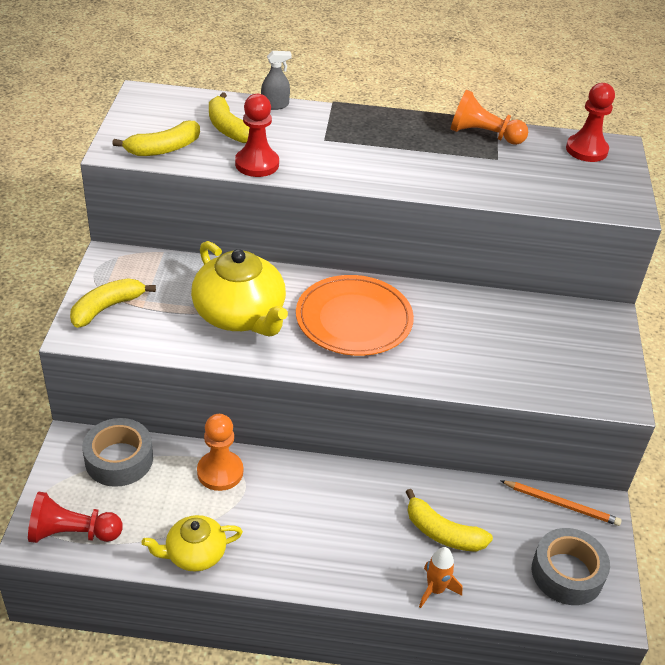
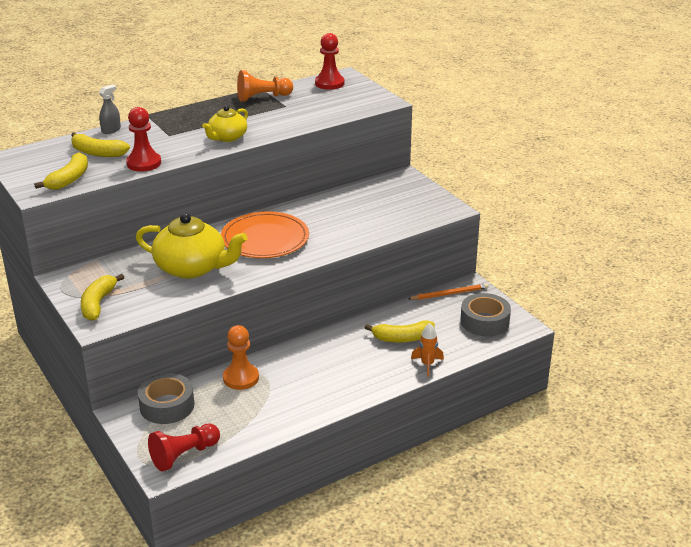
camera: 35 degrees left, 10 degrees down
(194, 554) = (274, 422): yellow teapot -> yellow teapot (227, 137)

